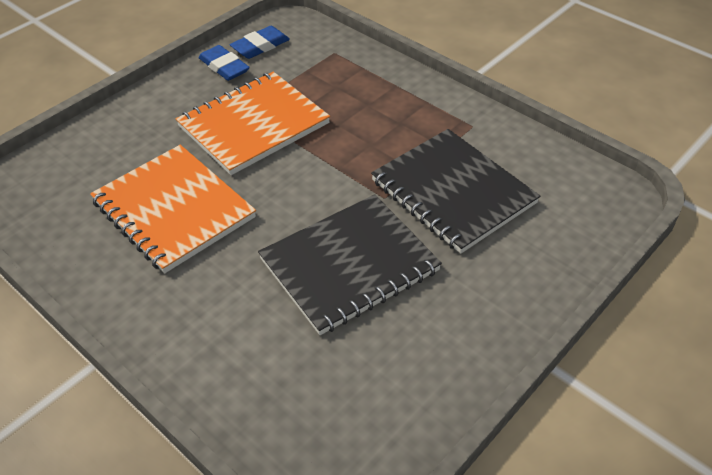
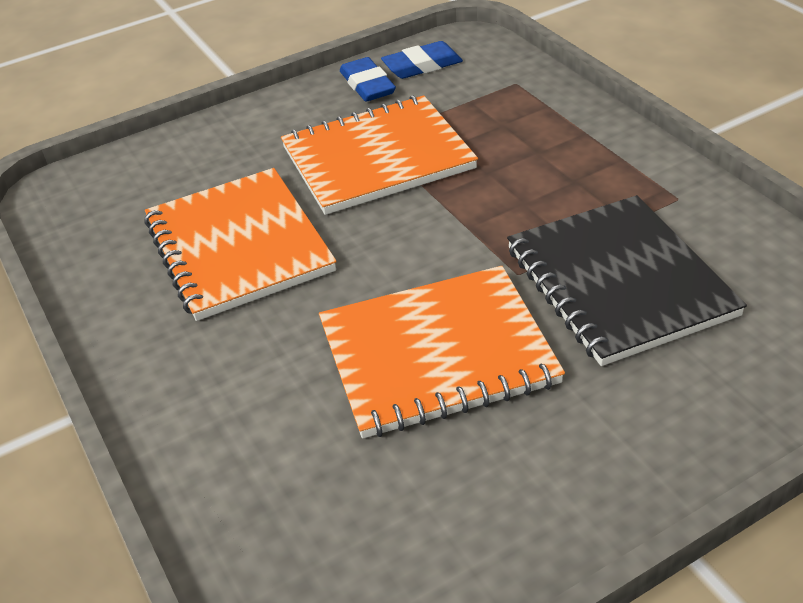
camera: 20 degrees right, 5 degrees down
(349, 265) = (437, 354): black notebook -> orange notebook

